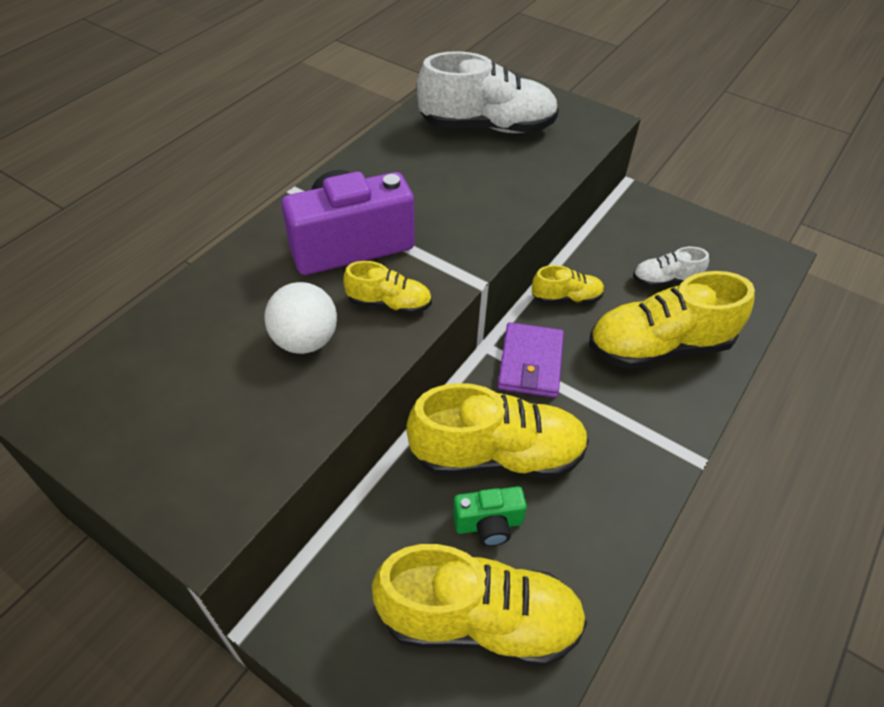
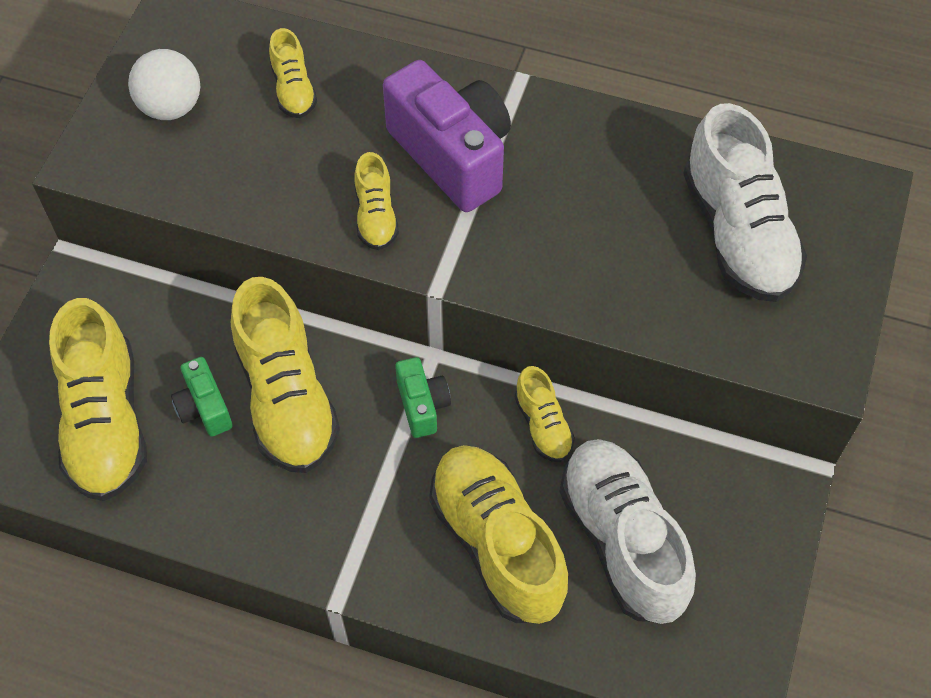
camera: 75 degrees right, 10 degrees up
(216, 330) = (293, 90): none -> yellow shoe
(305, 340) = (303, 162): white ball -> white ball (171, 107)
(530, 363) = (422, 405): purple wallet -> green camera
(665, 280) = (622, 540): white shoe -> white shoe, size x2.01

